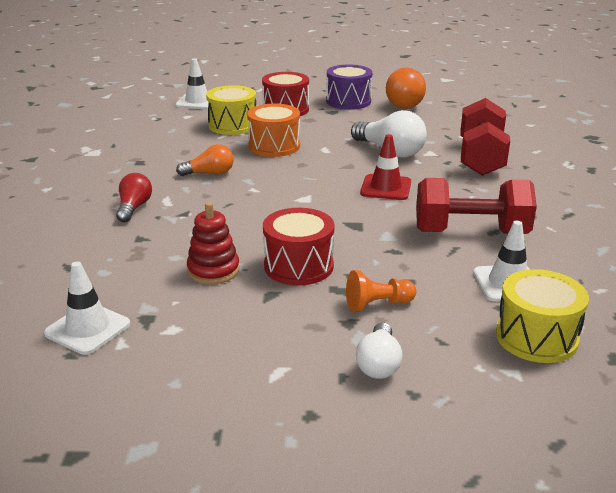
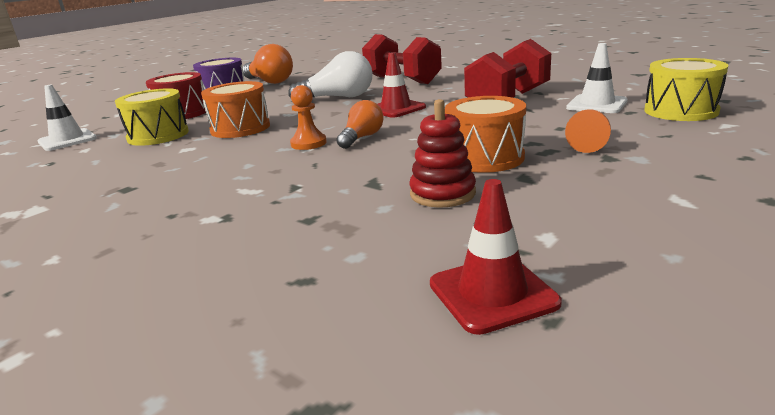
camera: 50 degrees left, 5 degrees down
(87, 329) = (492, 293): white traffic cone -> red traffic cone
(134, 208) = (229, 210): red light bulb -> none
(209, 173) = (233, 161): orange light bulb -> orange light bulb (362, 138)
(266, 185) = (308, 143): none -> orange pawn
(298, 266) = (485, 158): red drum -> orange drum
(379, 364) = (689, 159): white light bulb -> none

